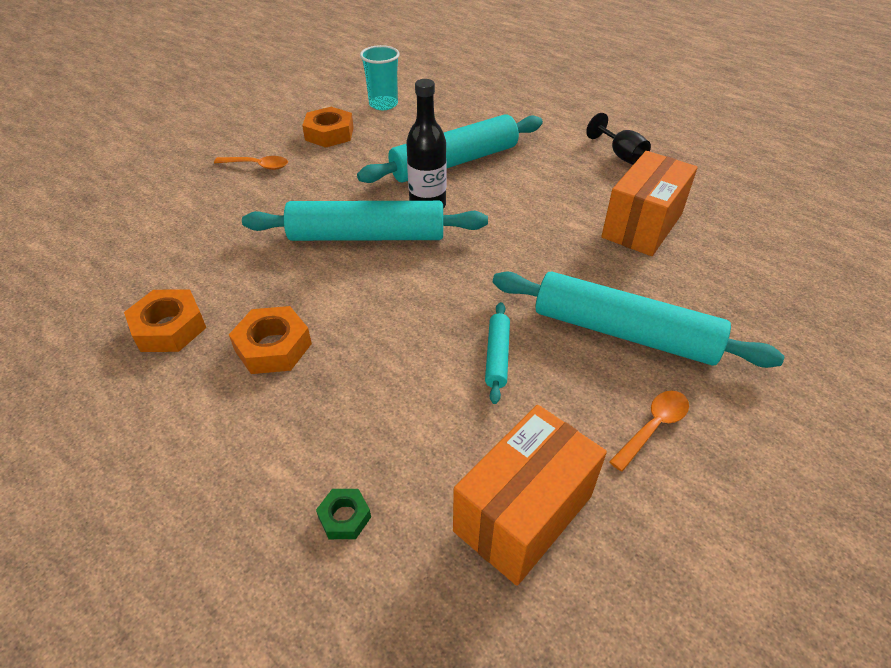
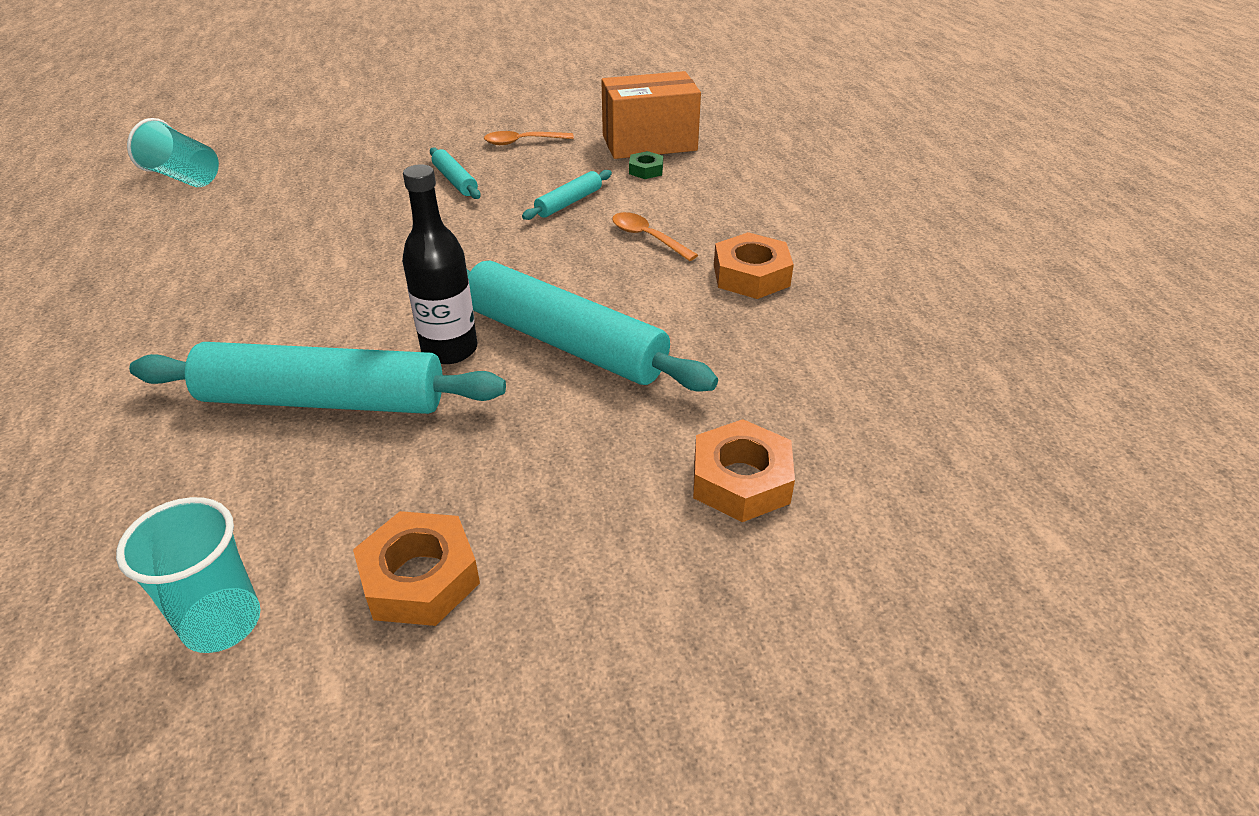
camera: 145 degrees left, 5 degrees down
(169, 327) = (852, 331): orange nut -> orange nut (741, 480)
(257, 166) = (615, 551): orange spoon -> orange spoon (647, 238)
(344, 517) = (758, 174): green nut -> green nut (646, 170)
(620, 155) = (129, 311): black goblet -> none
(624, 332) = (455, 181): turquoise rolling pin -> turquoise rolling pin, size x0.45
(642, 226) = (286, 234): orange box -> none
(804, 233) = (183, 177): none -> turquoise cup

